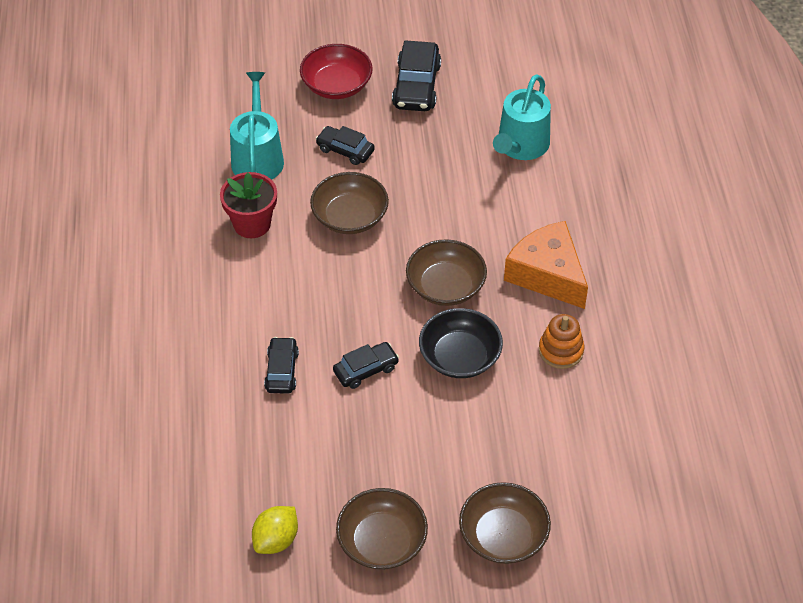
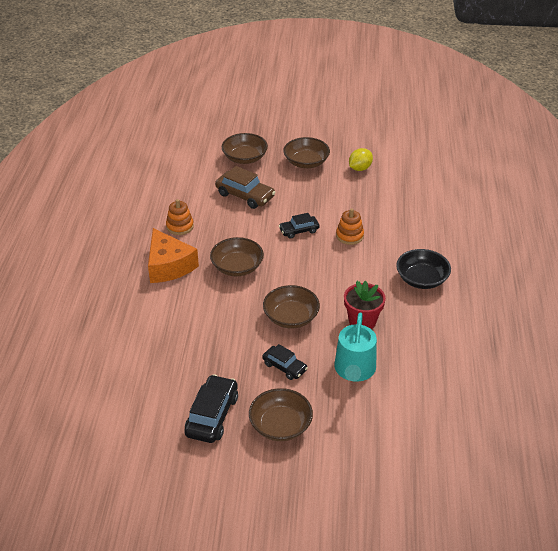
camera: 170 degrees left, 10 degrees down
(282, 371) = (349, 236): black car -> orange stacking toy
(336, 85) = (280, 425): red bowl -> brown bowl
(460, 357) = (241, 230): black bowl -> black bowl (421, 279)
(475, 435) = (245, 195): none -> brown car
(521, 146) = (148, 352): turquoise watering can -> none

